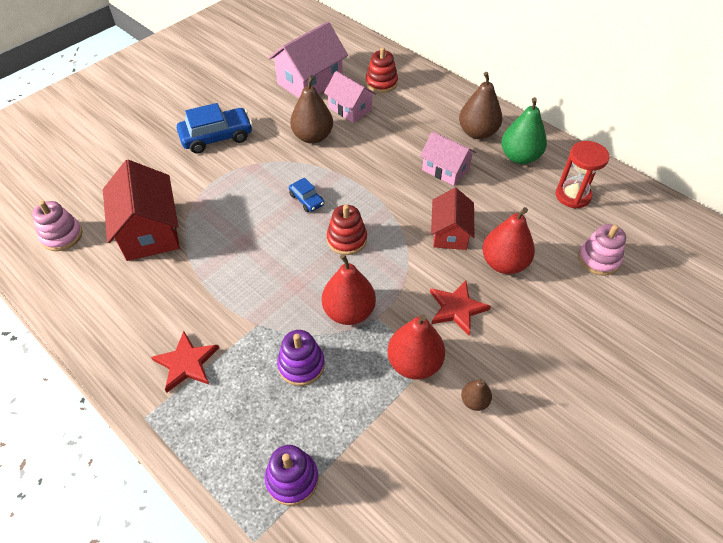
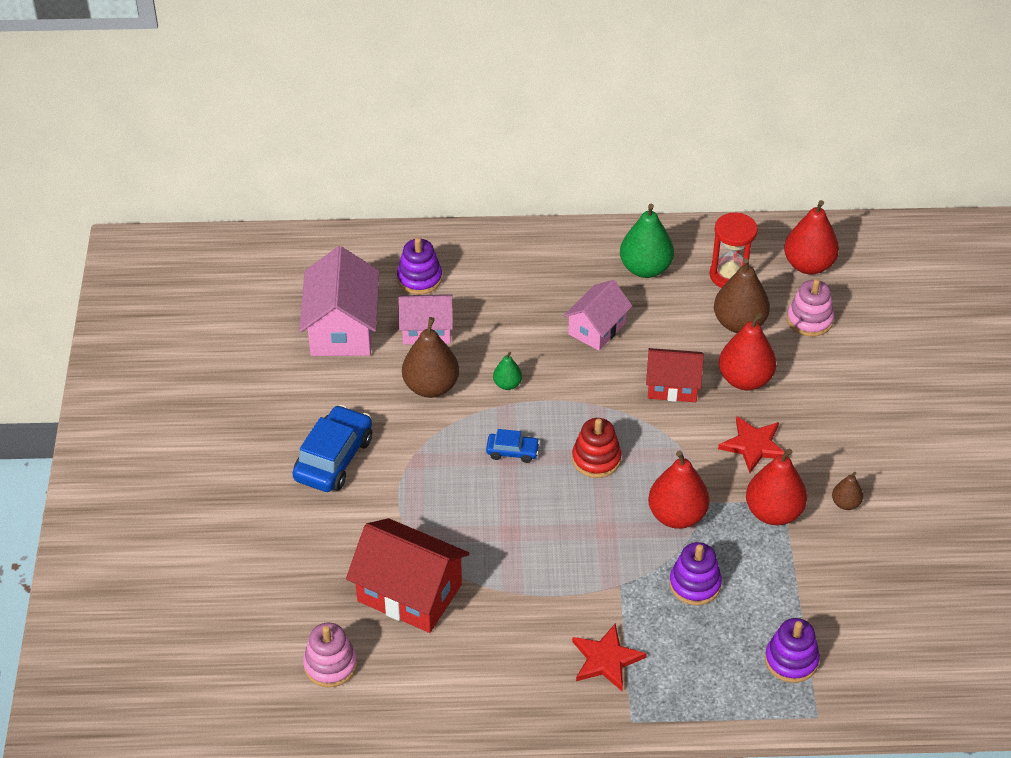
camera: 45 degrees left, 5 degrees down
(354, 163) = (507, 384): none -> green pear
(381, 83) = (419, 278): red stacking toy -> purple stacking toy
(445, 169) = (597, 328): pink house -> pink house turned 45 degrees counterclockwise
(450, 233) = (672, 386): red house -> red house turned 45 degrees counterclockwise
(477, 132) = (580, 269): brown pear -> brown pear (739, 323)
(639, 225) = (808, 265): none -> red pear

